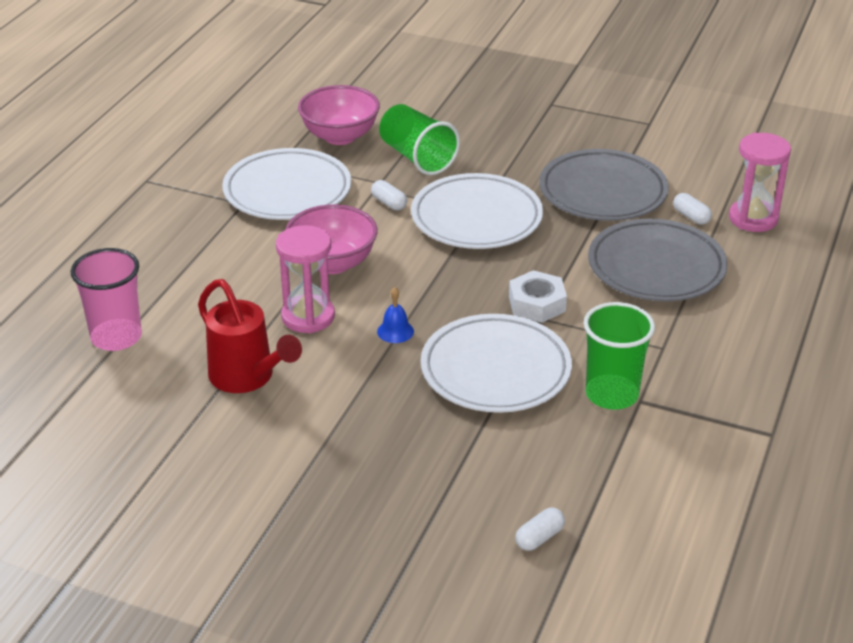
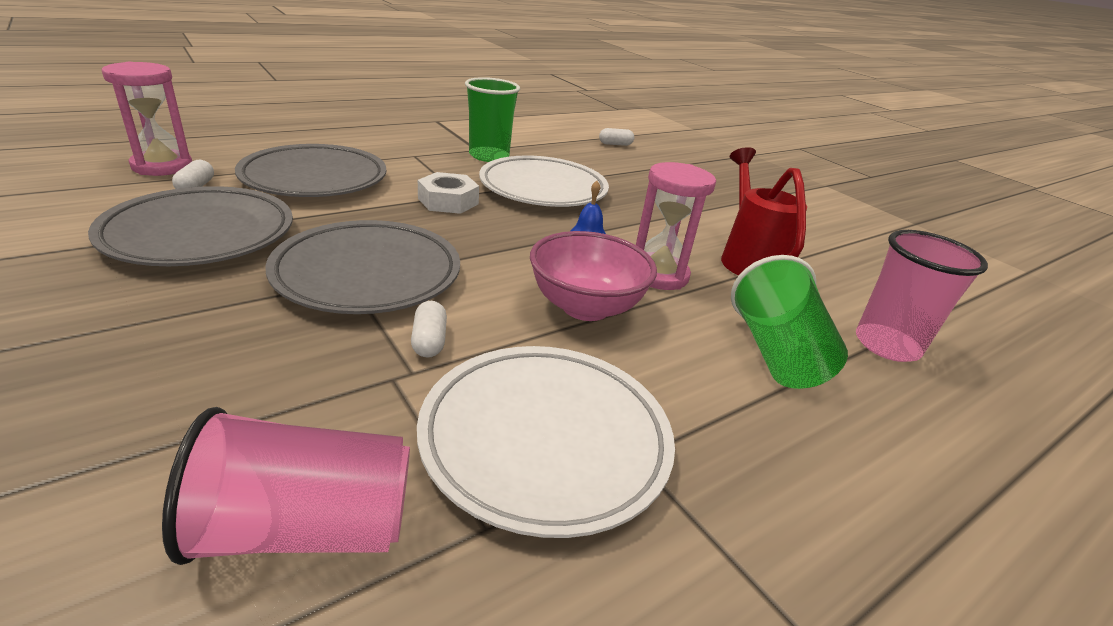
camera: 150 degrees left, 5 degrees down
(340, 136) = (306, 528): pink bowl -> pink cup
(417, 157) = (275, 390): green cup -> green cup (776, 353)
(476, 218) = (368, 274): white plate -> grey plate

